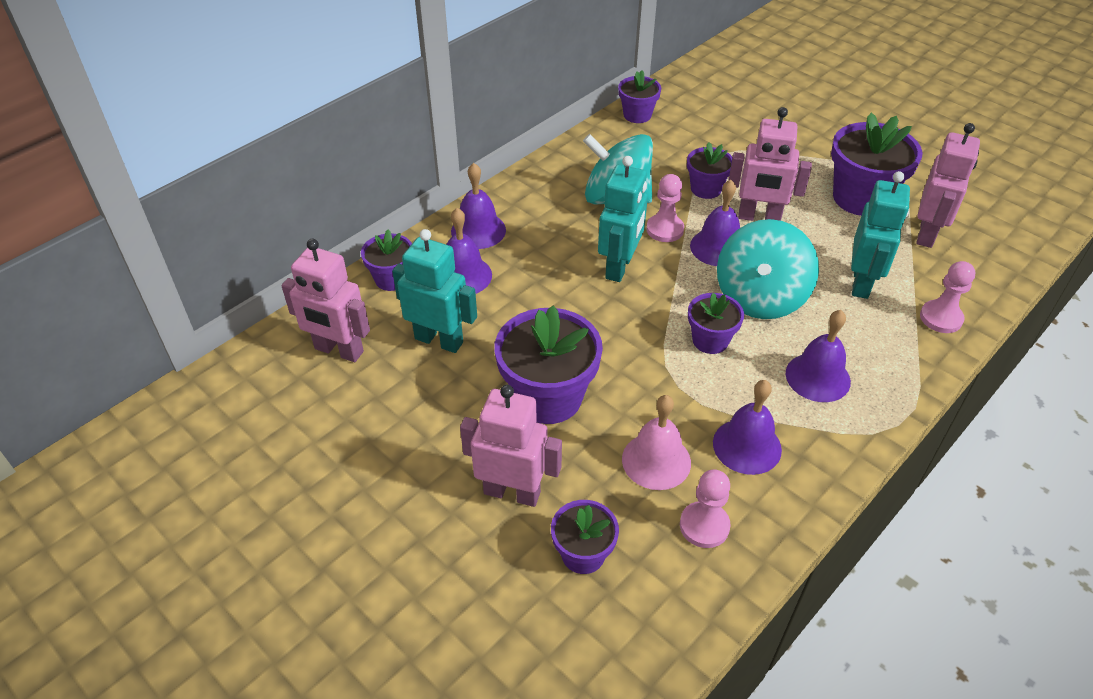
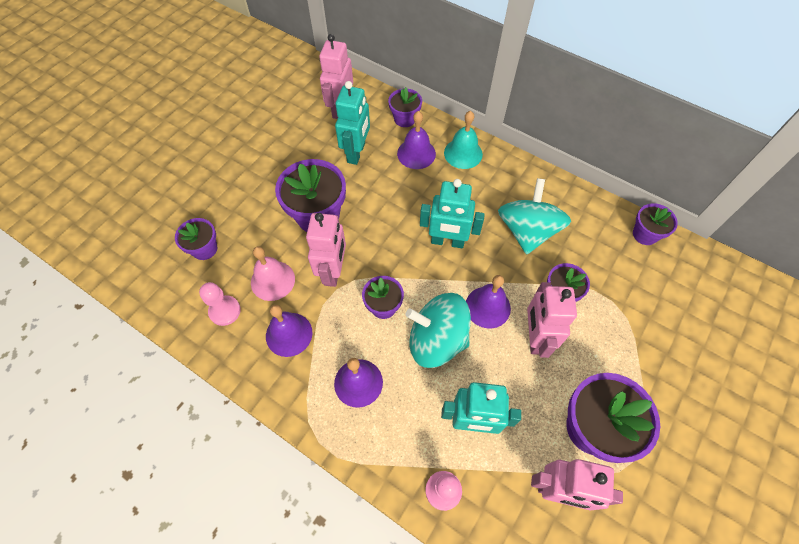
camera: 80 degrees right, 15 degrees up
(478, 230) = (463, 153): purple bell -> turquoise bell
(512, 492) = (245, 209): pink robot -> pink robot (333, 271)
(665, 229) = (498, 267): pink pawn -> none

